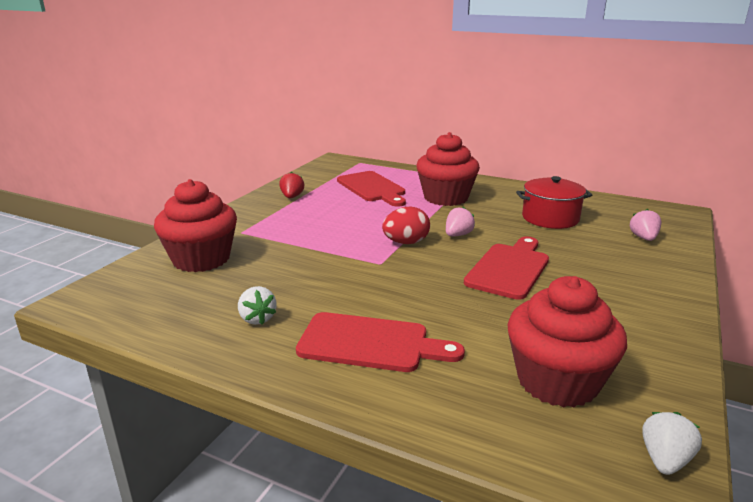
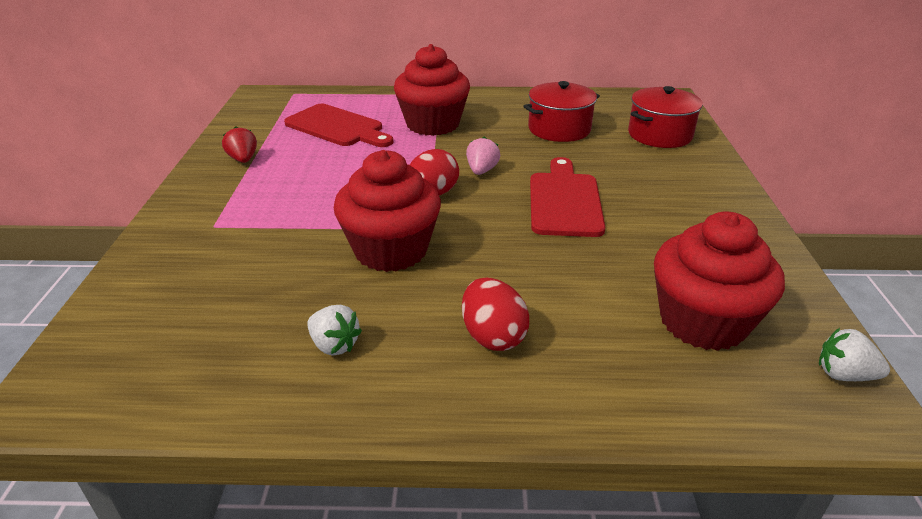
camera: 25 degrees left, 10 degrees up
(201, 259) = (189, 280): red cupcake -> red cupcake (391, 250)
(370, 343) = (493, 336): red cutting board -> red egg
(643, 238) = (659, 135): pink strawberry -> red pot
(665, 460) = (844, 374): white strawberry -> white strawberry turned 75 degrees counterclockwise

